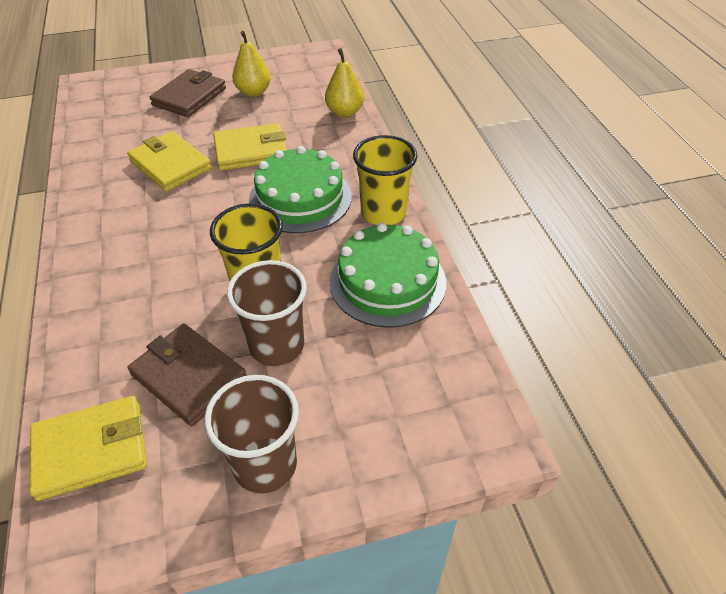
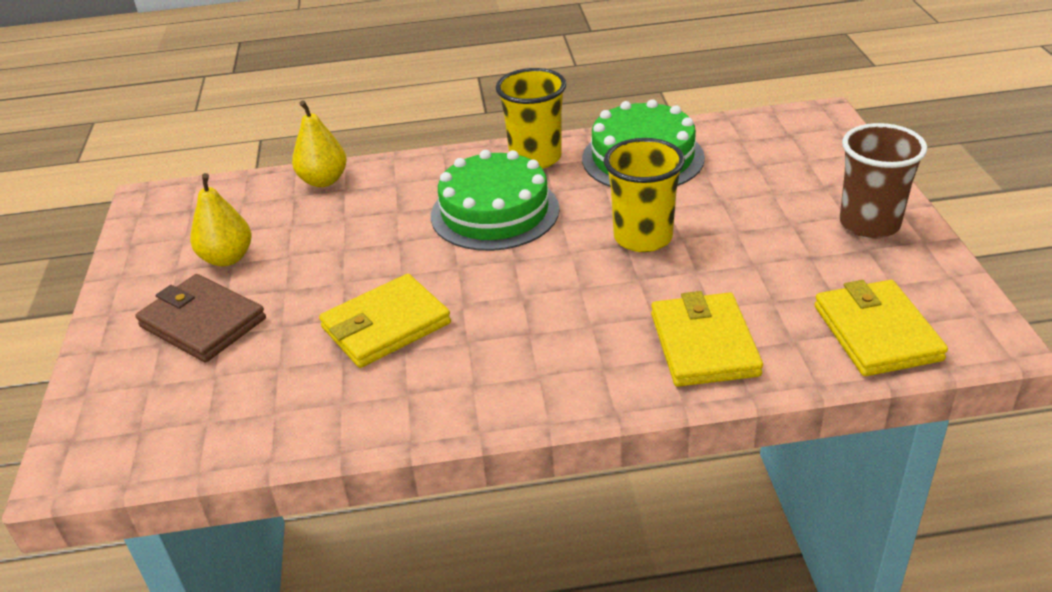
camera: 80 degrees left, 10 degrees down
(189, 376) = (774, 275): brown wallet -> none
(251, 151) = (380, 253): yellow wallet -> yellow wallet (704, 344)
(277, 345) = (730, 222): brown cup -> none

